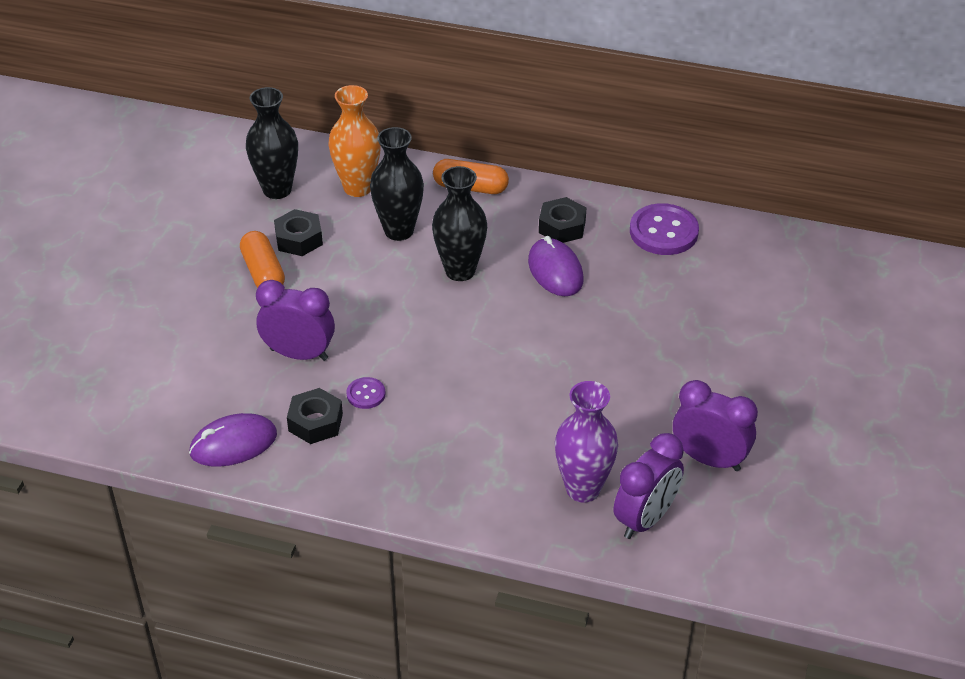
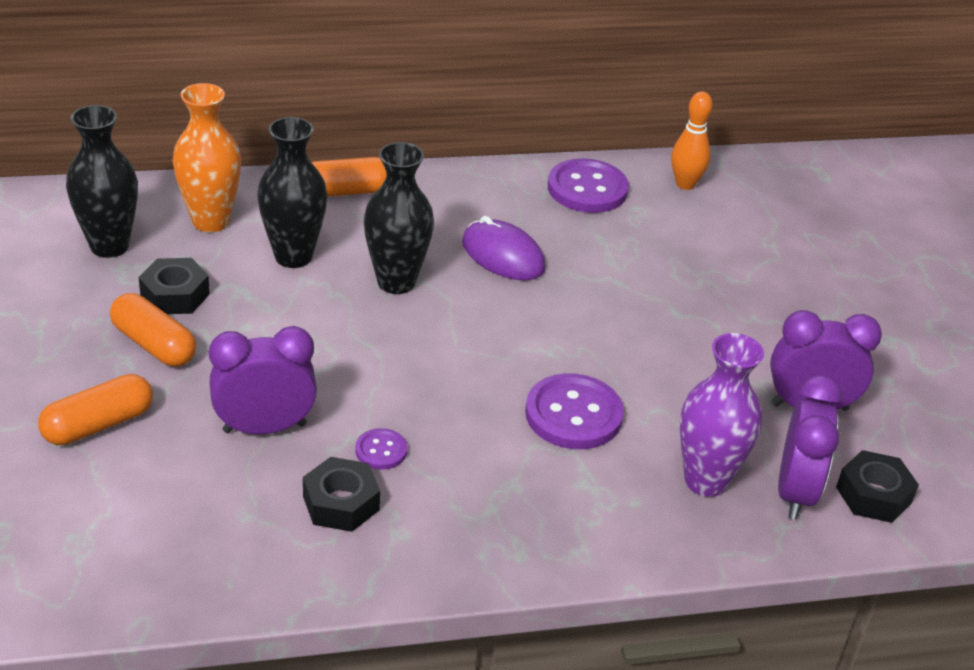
camera: 30 degrees left, 5 degrees down
(195, 320) = (98, 424): none -> orange capsule
(233, 444) = (251, 563): purple mouse -> none
(520, 410) = (573, 414): none -> purple button
(562, 227) = (477, 209): black nut -> black nut (873, 495)
(750, 248) = (685, 184): none -> orange bowling pin

